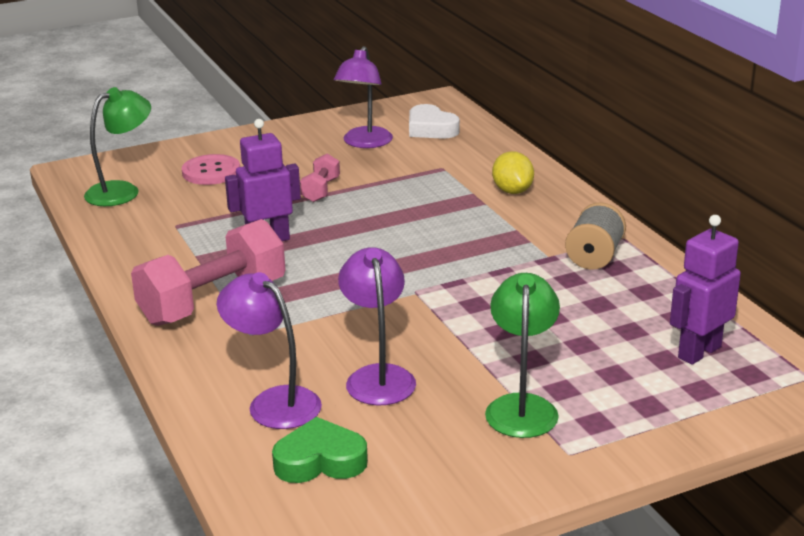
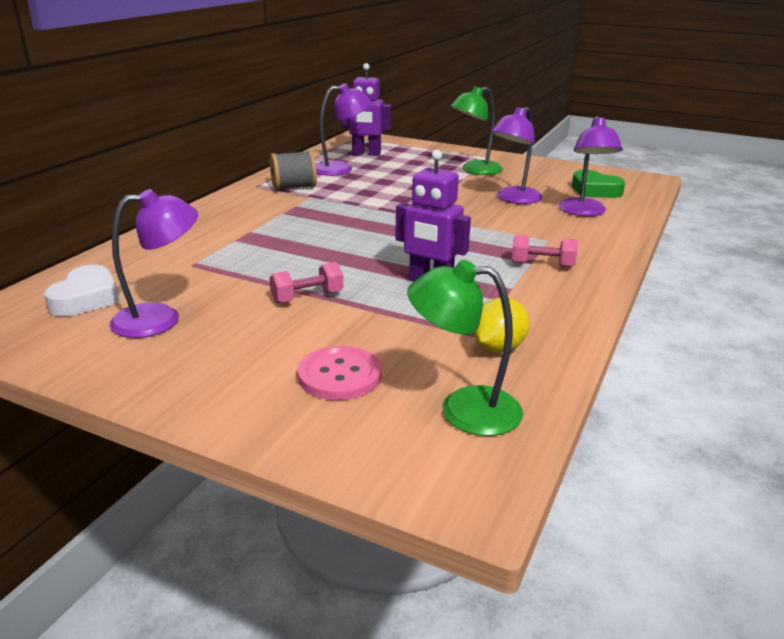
camera: 130 degrees left, 0 degrees up
(213, 302) = (542, 265): pink dumbbell -> pink dumbbell, size x0.48
(512, 191) = (215, 228): yellow lemon -> yellow lemon (498, 348)
(641, 308) = (341, 169): none -> purple lamp

